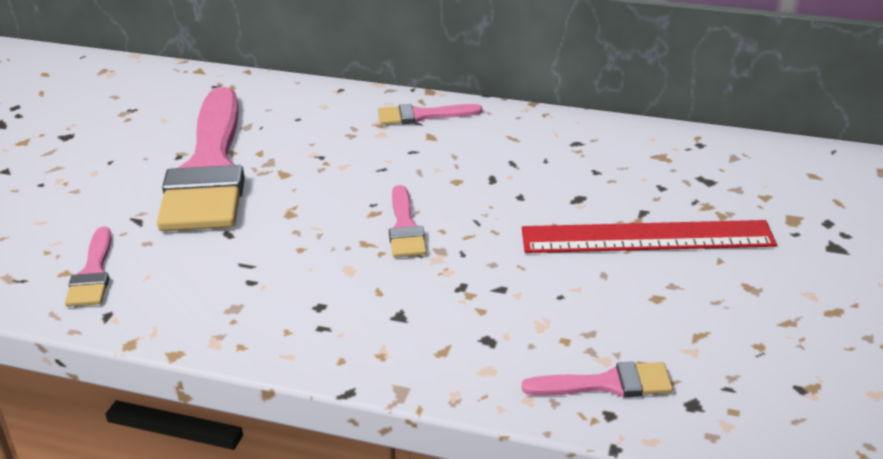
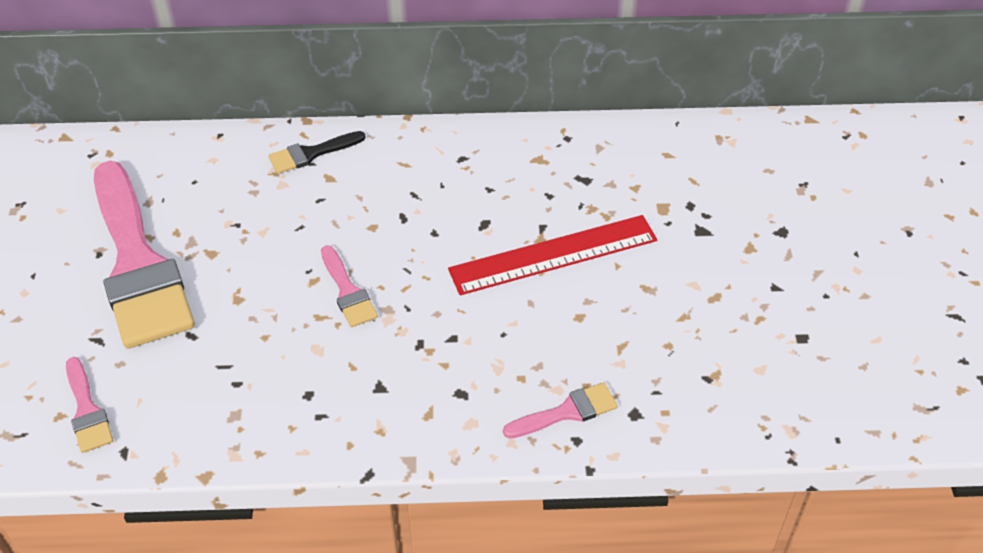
camera: 20 degrees left, 15 degrees up
(422, 115) = (311, 153): pink brush -> black brush

